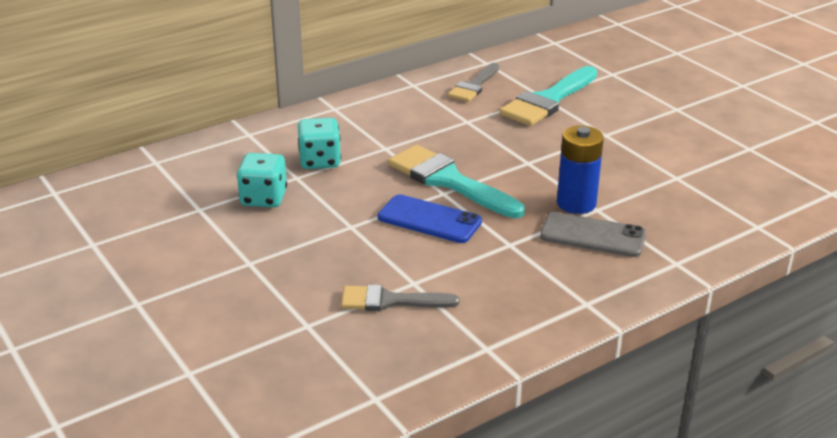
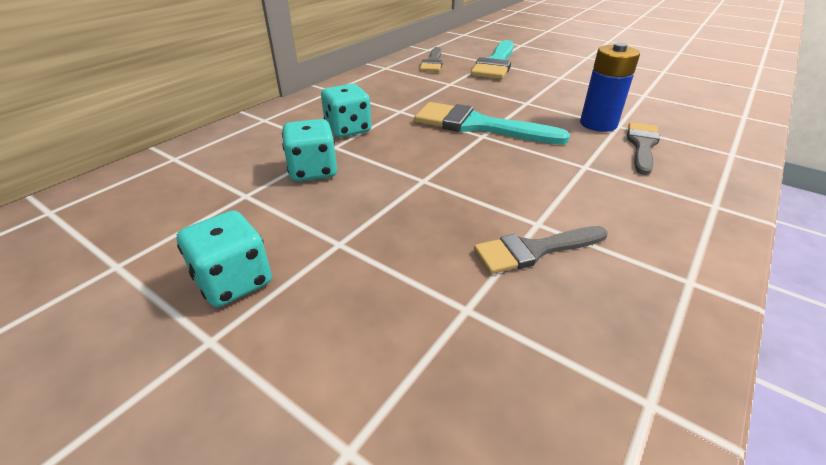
camera: 20 degrees left, 5 degrees up
(165, 272) = (234, 282): none -> turquoise dice
(429, 220) = (492, 159): blue phone -> none
(593, 235) = (642, 145): grey phone -> grey brush

